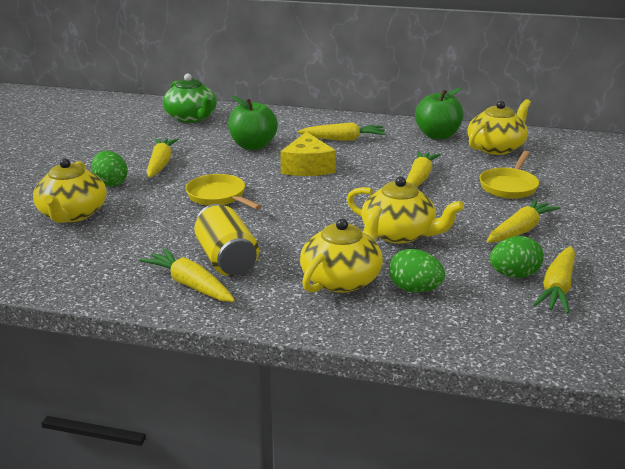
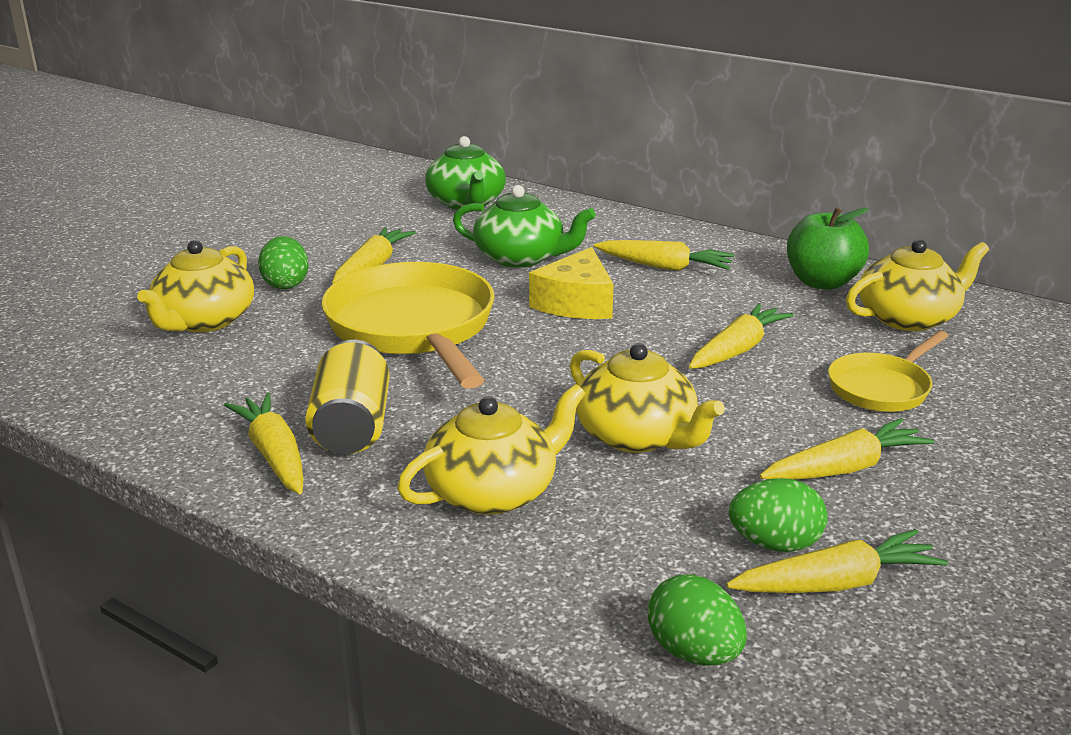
camera: 20 degrees right, 0 degrees up
(219, 196) = (414, 328): yellow pan -> yellow pan, size x1.90
(253, 146) = (521, 258): green apple -> green teapot
(414, 289) = (592, 533): green egg -> green egg (694, 652)
(557, 288) = (835, 583): yellow carrot -> yellow carrot turned 150 degrees counterclockwise

